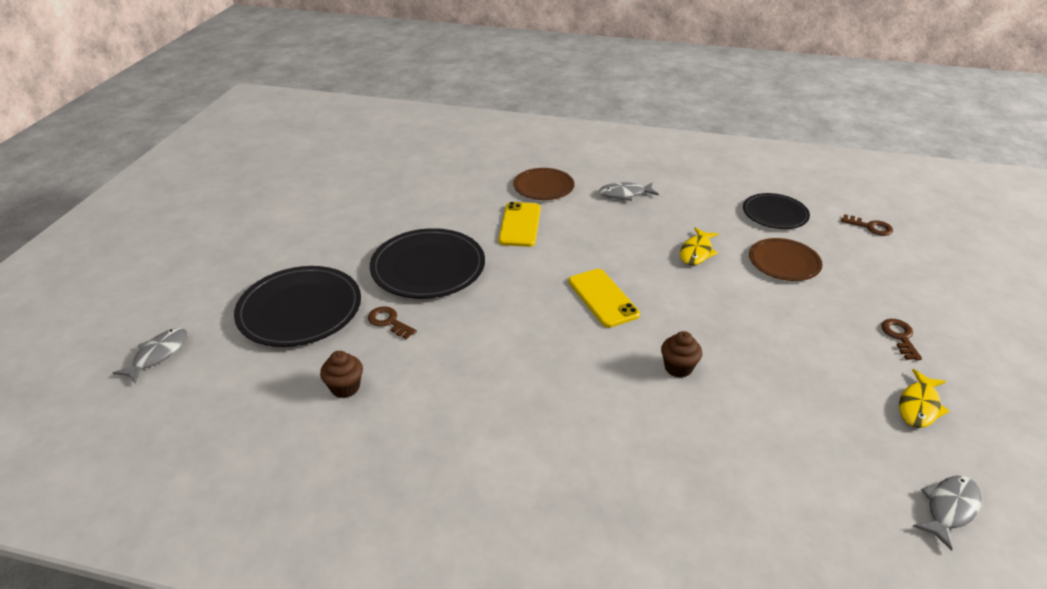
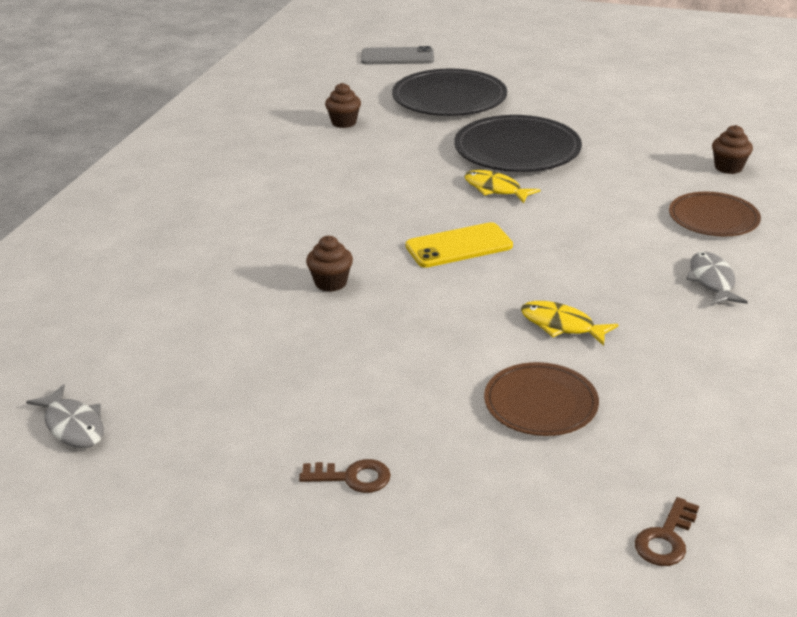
camera: 95 degrees right, 5 degrees down
(158, 355) = (397, 57): grey fish -> grey phone
(389, 322) = (428, 135): brown key -> none
(468, 174) = (728, 167): none -> brown cupcake
(520, 224) = (611, 200): yellow phone -> none
(775, 214) = (688, 423): black plate -> none
(919, 406) = (219, 452): yellow fish -> yellow fish (495, 189)

